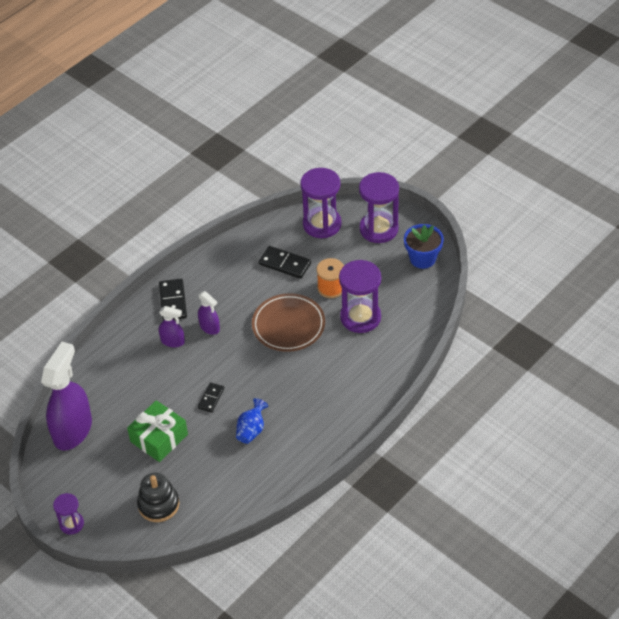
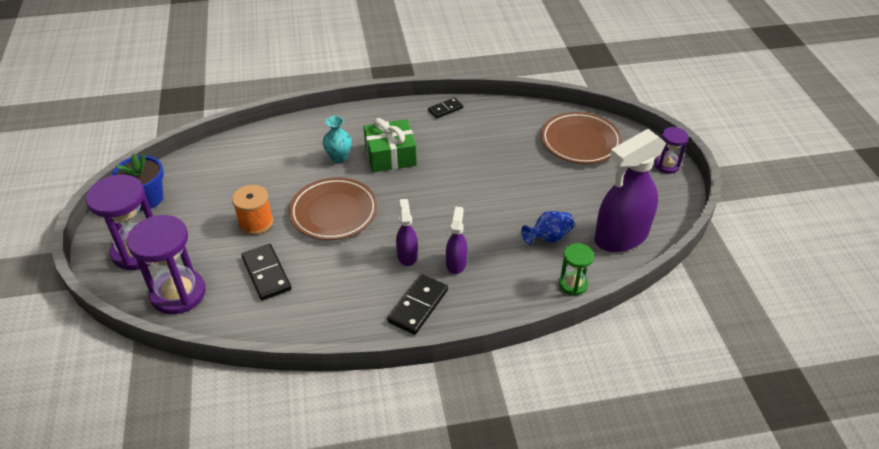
camera: 145 degrees left, 5 degrees down
(85, 373) = (573, 284): none -> green hourglass
(158, 504) = (580, 142): black stacking toy -> brown plate
(159, 438) = (541, 187): green gift -> green gift (390, 155)
(173, 341) = (456, 263): purple spray bottle -> purple spray bottle turned 45 degrees clockwise
(211, 398) = (467, 192): black domino -> black domino (445, 109)
(251, 430) = (456, 151): blue vase -> blue vase (548, 238)
(333, 368) = (339, 157): none -> turquoise vase
(360, 317) = (266, 182): purple hourglass -> none

